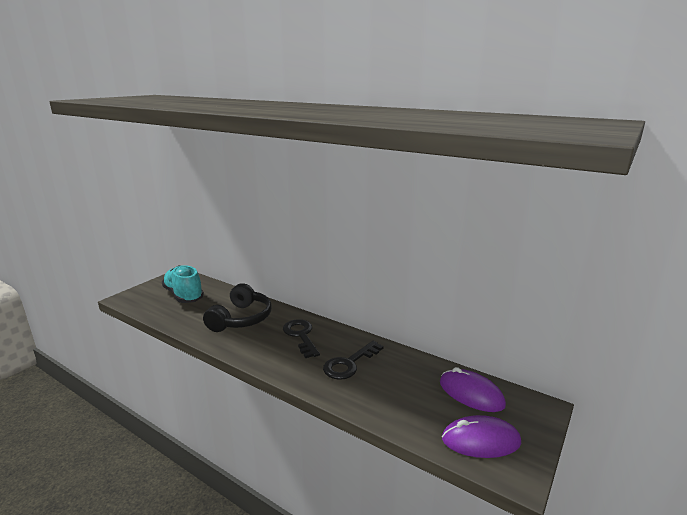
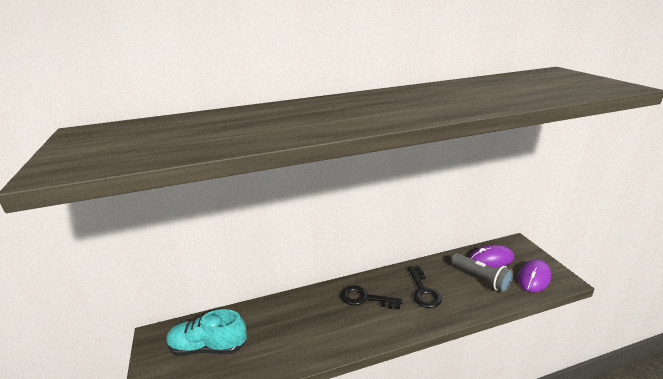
camera: 50 degrees left, 5 degrees up
(241, 319) = (302, 322): black headphones -> none
(420, 396) = (481, 278): none -> grey flashlight

